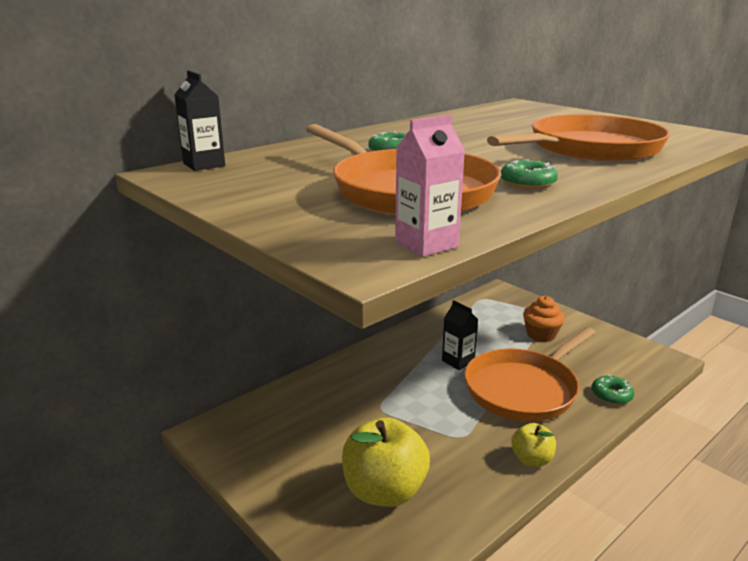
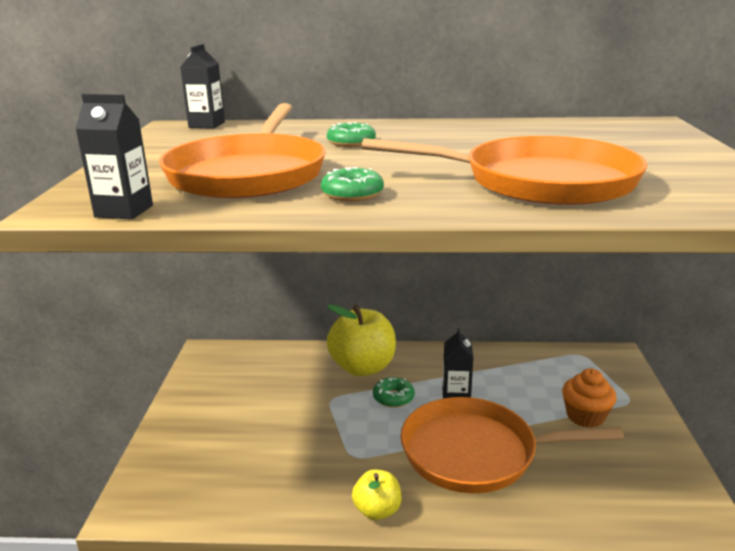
camera: 45 degrees right, 0 degrees up
(384, 491) = (238, 456): yellow apple -> yellow apple (362, 367)
(426, 244) = (124, 211): pink carton -> black carton
(611, 395) = (559, 511): green donut -> green donut (393, 397)

